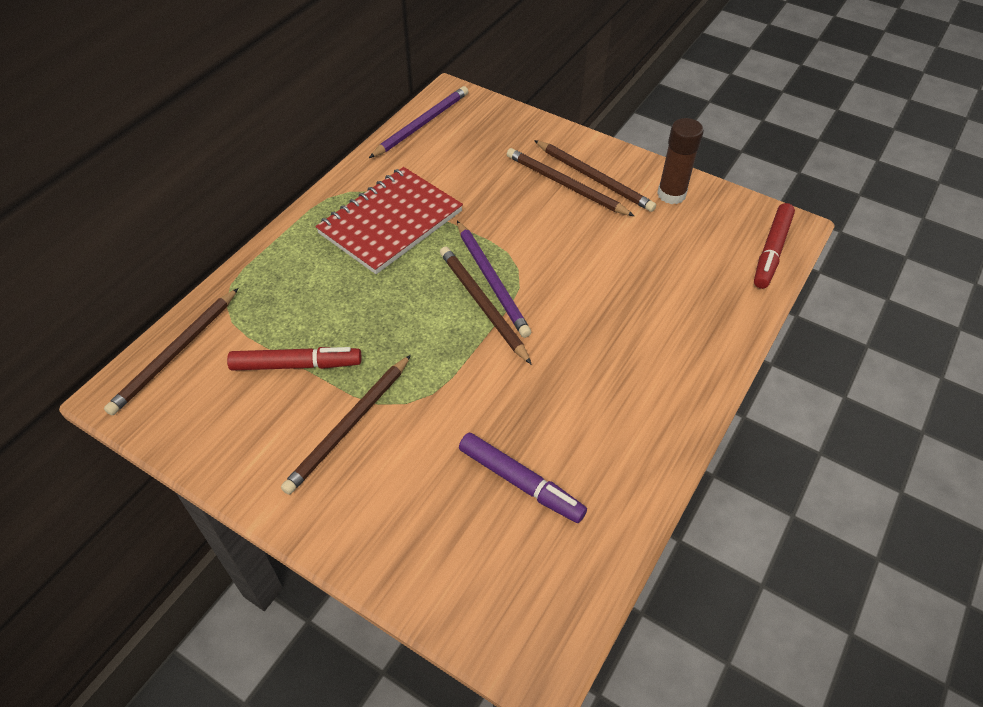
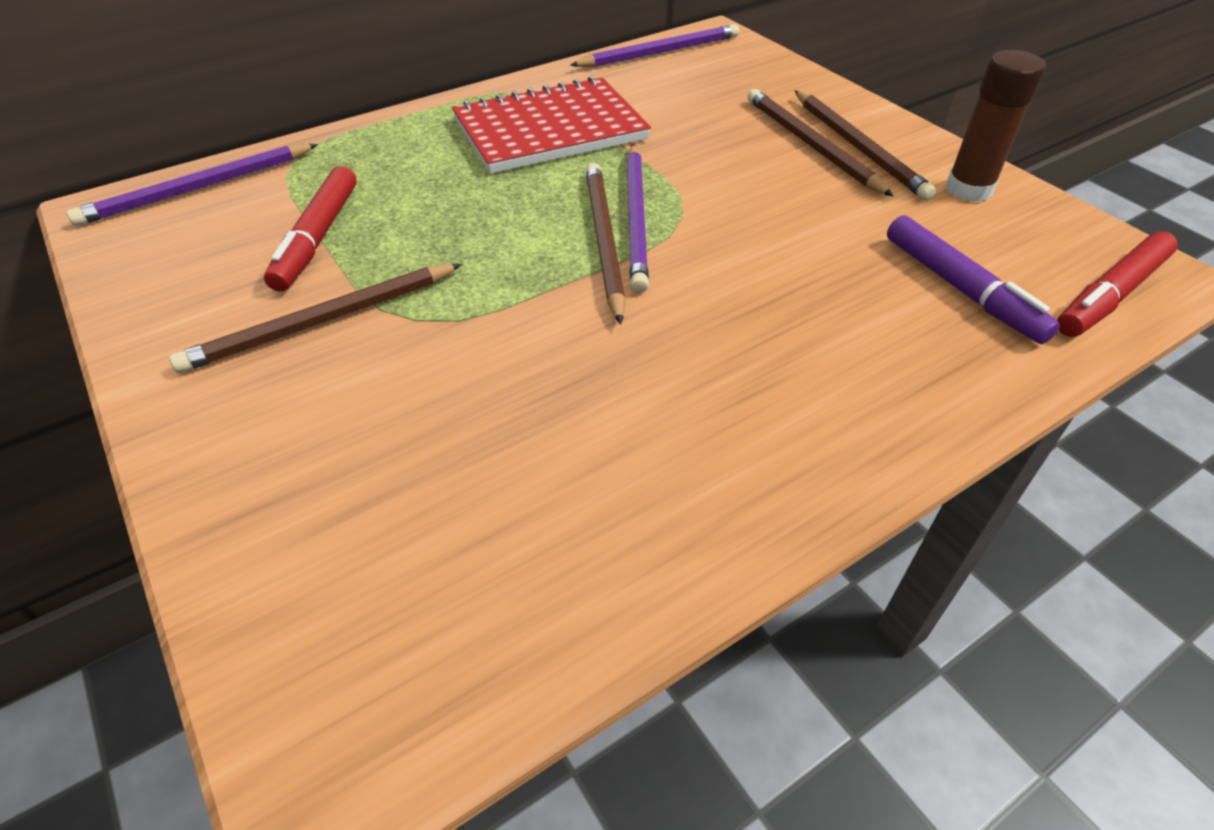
camera: 25 degrees right, 5 degrees down
(176, 353) = (199, 188): brown pencil -> purple pencil
(296, 365) = (317, 238): red marker -> red marker turned 75 degrees clockwise
(520, 482) = (498, 474): purple marker -> purple marker (961, 289)

